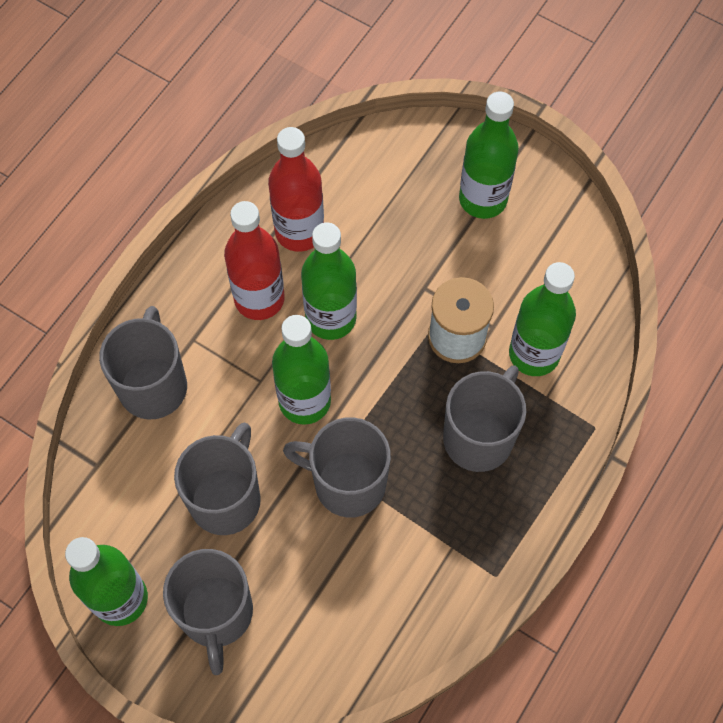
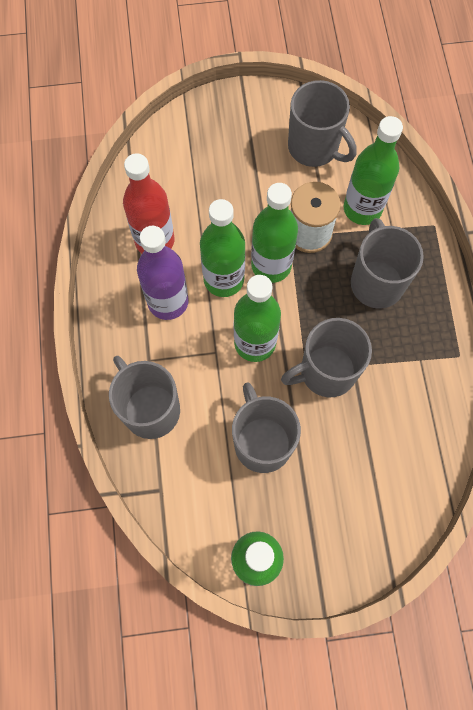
camera: 40 degrees left, 5 degrees up
(216, 613) = (322, 517): grey mug -> grey mug (314, 147)
(259, 299) = (168, 302): red bottle -> purple bottle
(483, 199) = (249, 138): green bottle -> green bottle (271, 265)

